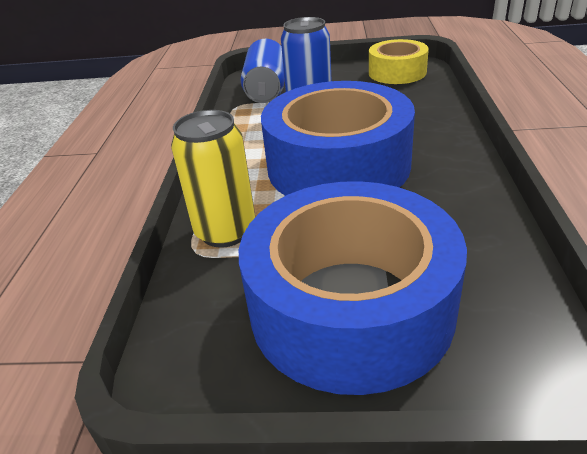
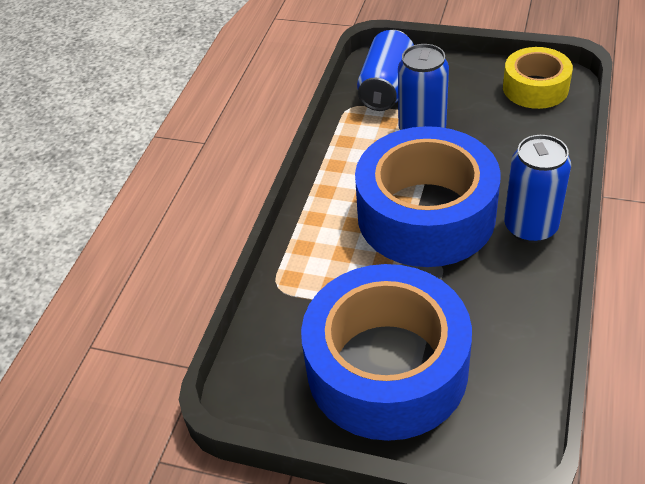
camera: 15 degrees right, 10 degrees up
(225, 231) = (306, 271): yellow can -> none
(445, 158) = (530, 227): none -> blue can

